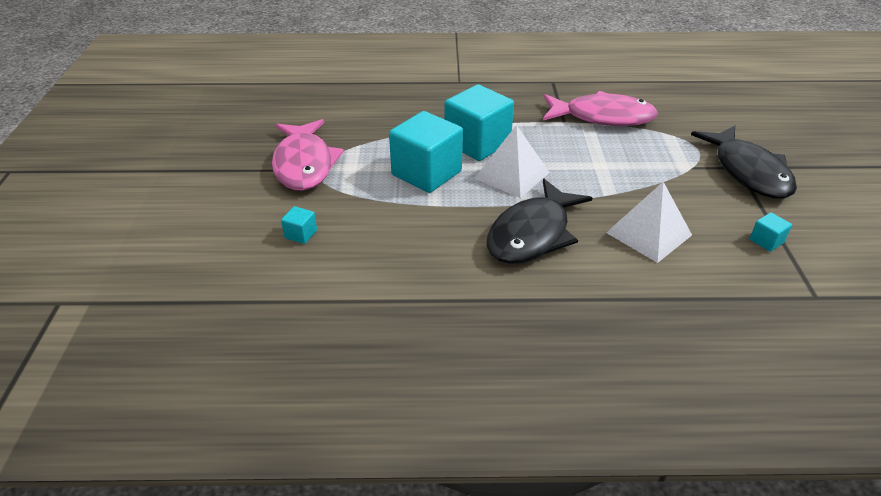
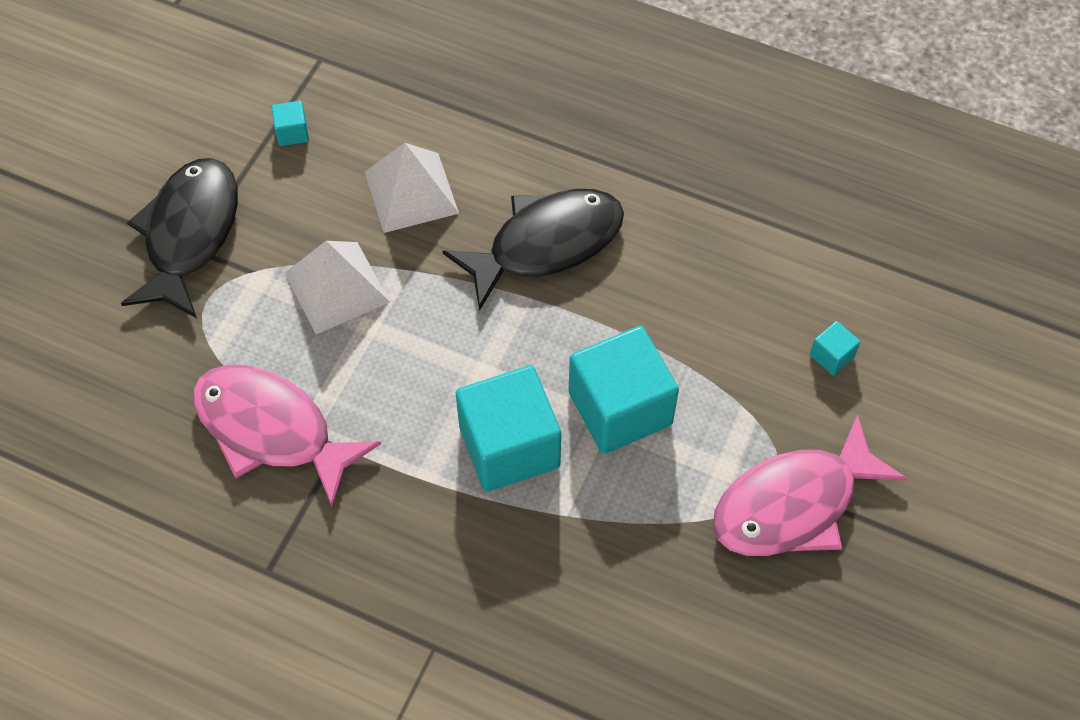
camera: 155 degrees left, 20 degrees up
(304, 164) = (793, 504): pink fish -> pink fish turned 135 degrees counterclockwise
(512, 175) = (503, 356): white pyramid -> white pyramid (336, 287)

